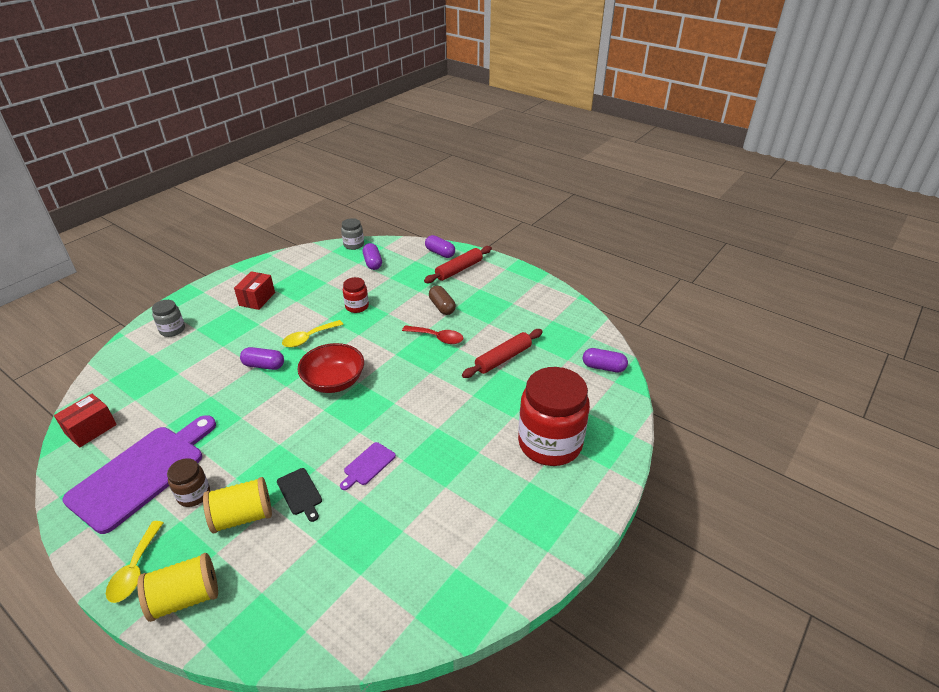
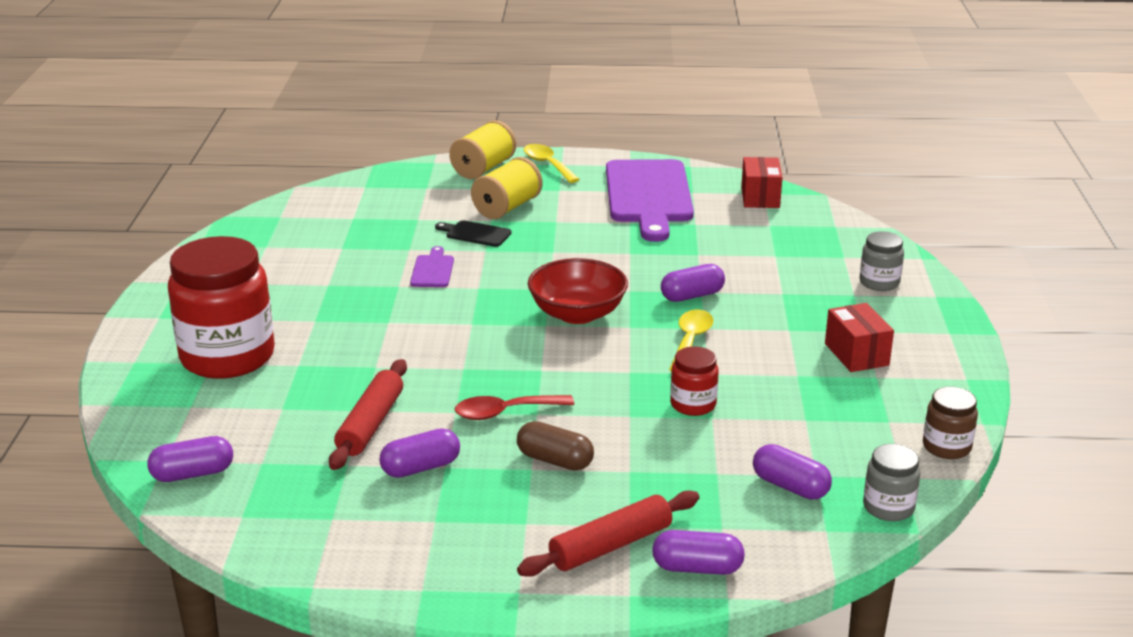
camera: 145 degrees right, 10 degrees down
(194, 494) = (575, 202): brown jar -> brown jar (946, 447)
(459, 270) = (610, 545): red rolling pin -> red rolling pin turned 45 degrees clockwise
(499, 327) = (421, 468): none -> purple capsule

